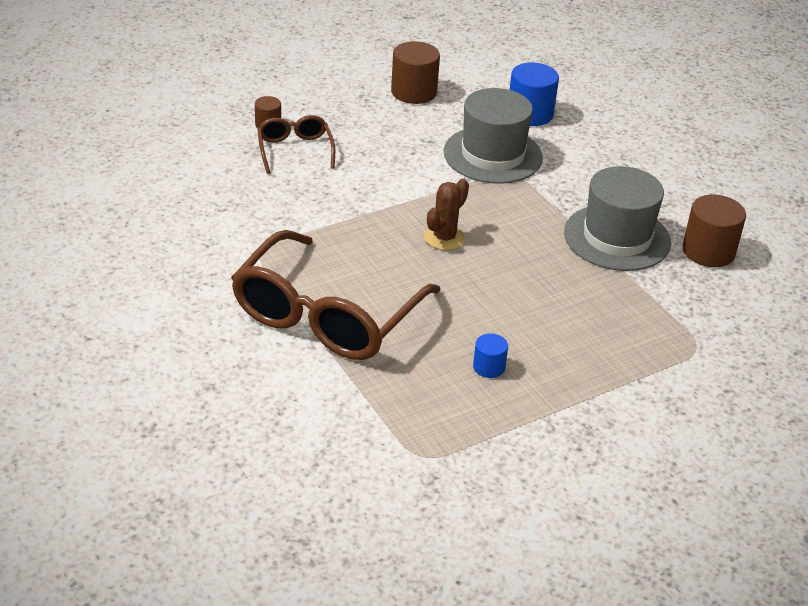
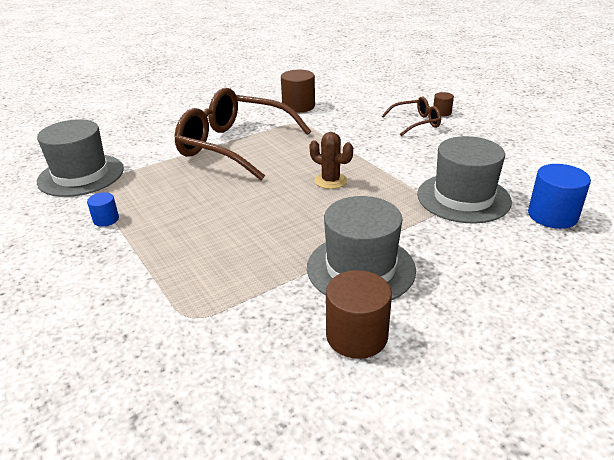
camera: 90 degrees right, 5 degrees down
(393, 477) = (81, 175): none -> grey hat
(414, 92) = (536, 158): brown cylinder -> brown cylinder (298, 106)
(489, 367) = (177, 204): blue cylinder -> blue cylinder (106, 219)

